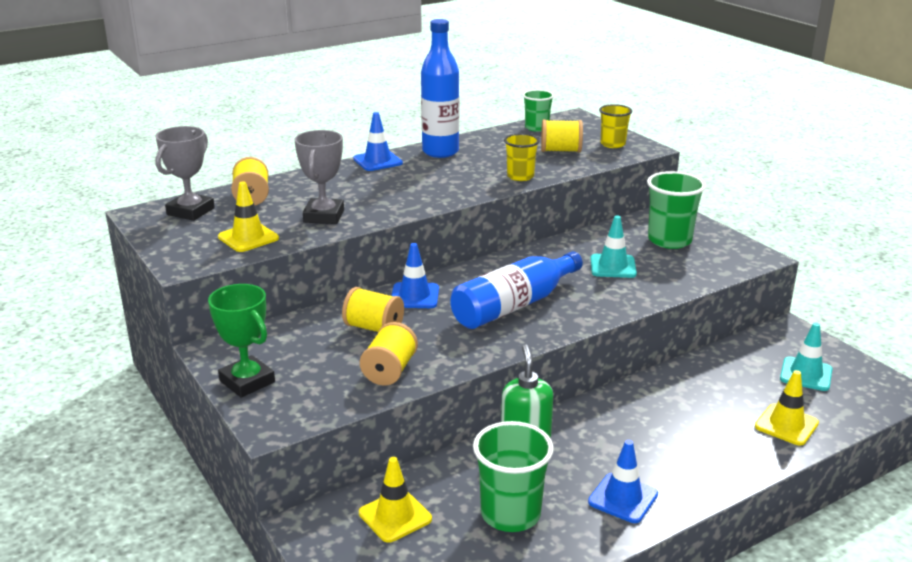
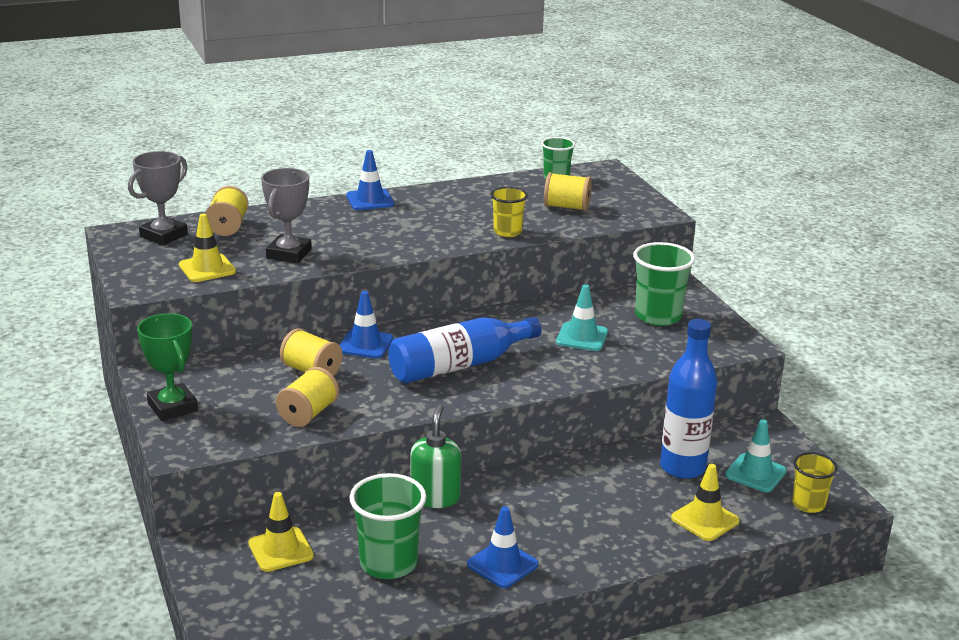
camera: 10 degrees right, 0 degrees up
(440, 152) = (439, 196): blue bottle -> blue bottle (682, 467)
(613, 144) = (627, 205): yellow cup -> yellow cup (808, 504)

